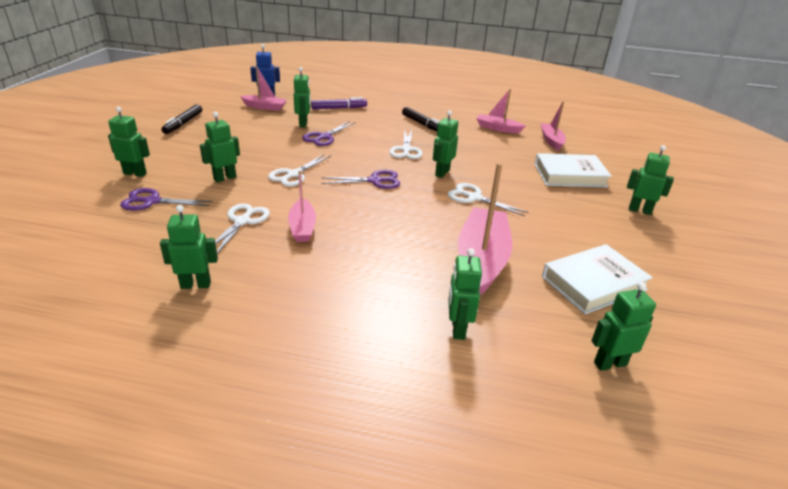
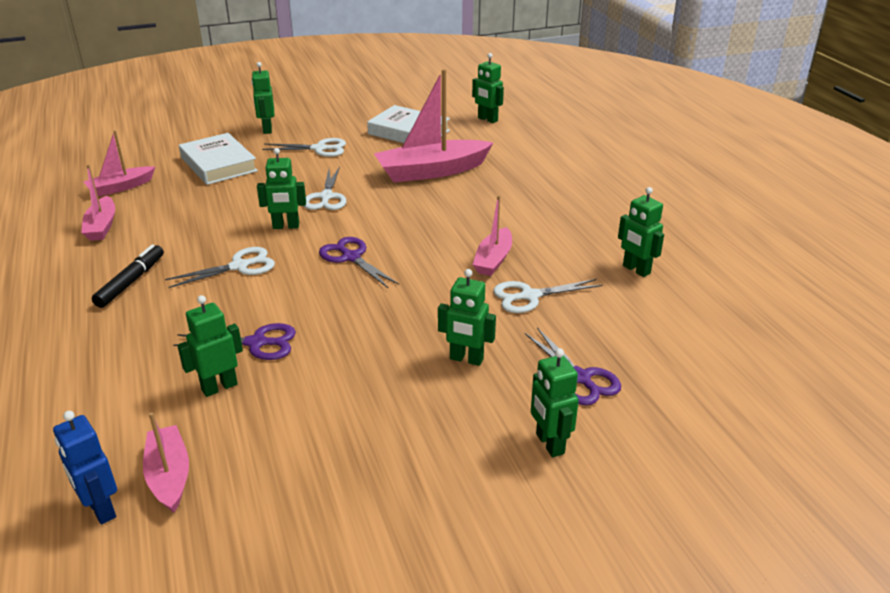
camera: 120 degrees left, 0 degrees up
(183, 123) = (343, 530): black marker -> none
(294, 174) = (397, 314): white scissors -> white scissors (319, 149)
(302, 227) = (493, 260): pink boat -> pink boat turned 150 degrees clockwise
(339, 108) = (110, 384): purple marker -> none
(457, 329) = (523, 162): green robot -> none

